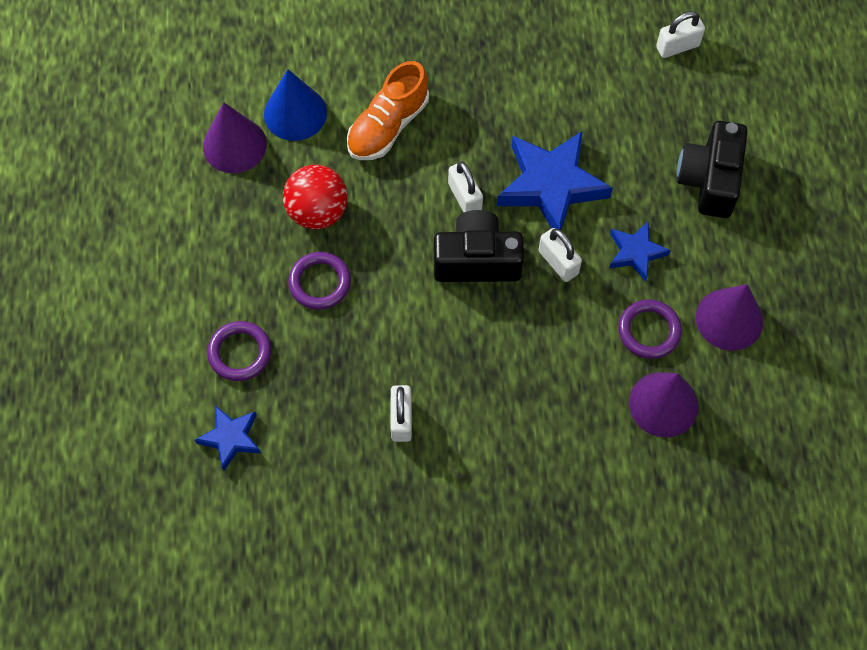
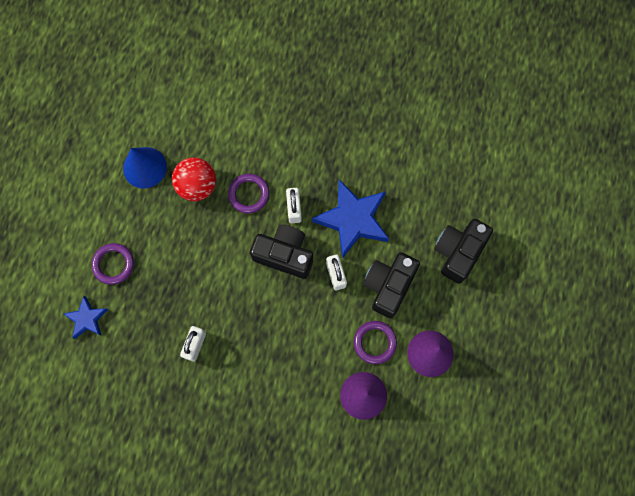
camera: 20 degrees right, 10 degrees up
(234, 145) = (163, 121): purple cone -> none
(295, 113) = (209, 112): blue cone -> blue cone (144, 167)
(320, 283) = (180, 235): purple ring -> purple ring (249, 194)
(388, 126) = (264, 142): orange shoe -> none
(636, 253) = (388, 286): blue star -> black camera
(677, 46) = (477, 149): white padlock -> none

